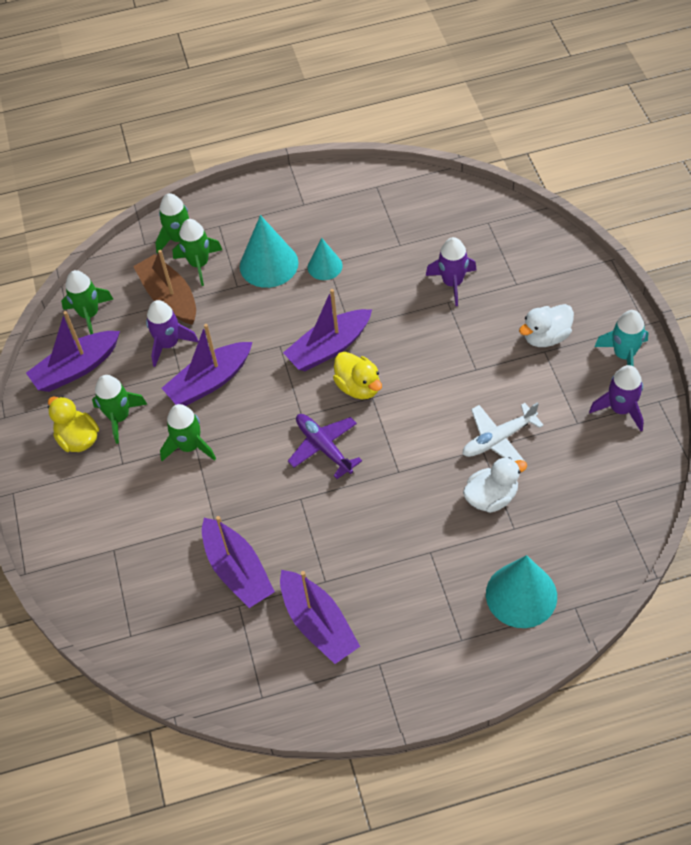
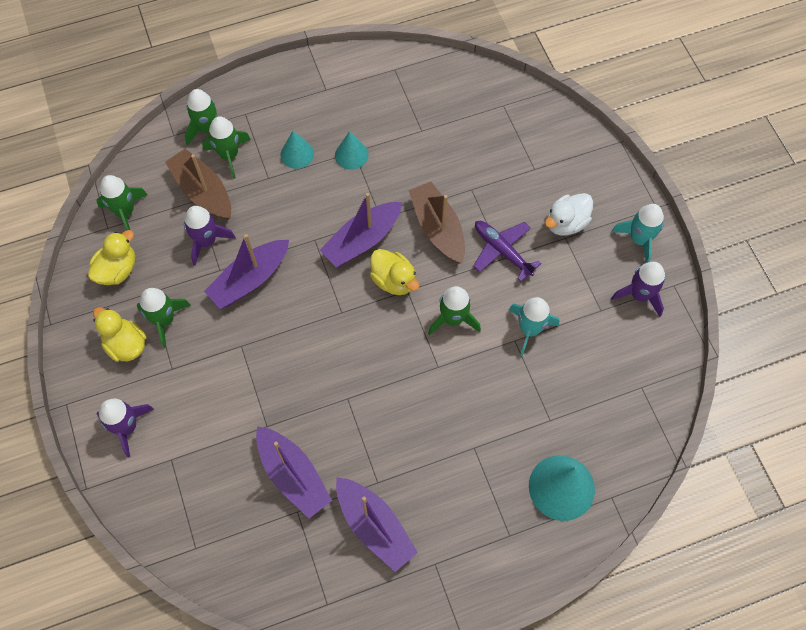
camera: 10 degrees left, 10 degrees up
(76, 368) = (117, 270): purple boat -> yellow duck
(189, 446) = (236, 348): green rocket -> green rocket (453, 319)
(269, 264) = (297, 154): turquoise cone -> turquoise cone, size x0.59
(324, 447) = (366, 344): purple plane -> purple plane (502, 251)
(409, 338) = (437, 228): none -> brown boat
(452, 283) = (474, 169): purple rocket -> purple rocket (127, 427)
(491, 497) = (527, 389): white duck -> none
(499, 439) = (529, 329): white plane -> turquoise rocket

